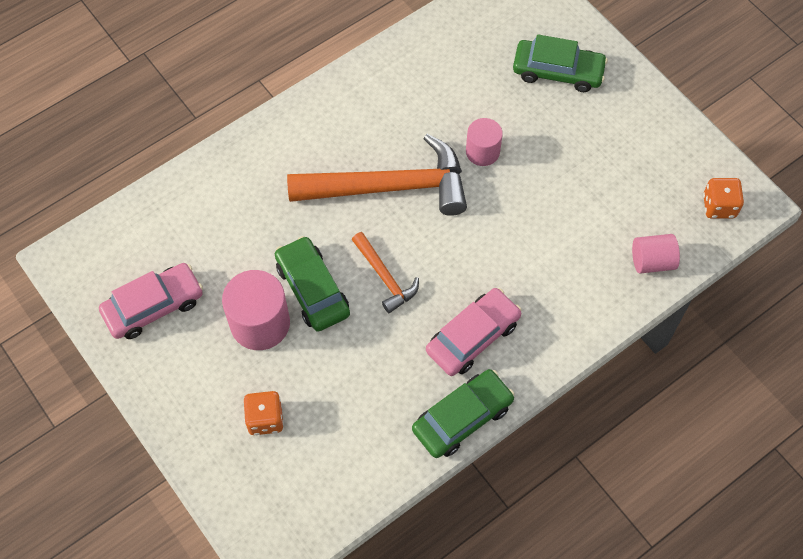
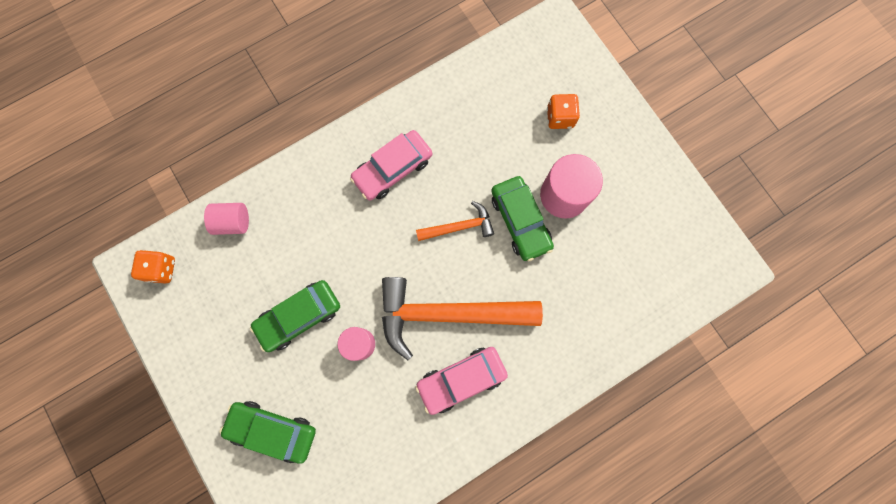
camera: 175 degrees left, 15 degrees up
(153, 306) = (652, 217): pink car -> pink car (461, 379)
(385, 277) = (459, 227): orange hammer -> orange hammer turned 105 degrees clockwise
(462, 418) = (409, 106): green car -> green car (299, 316)

